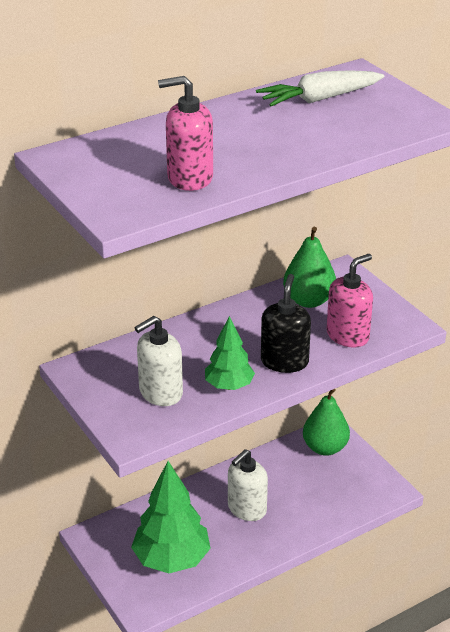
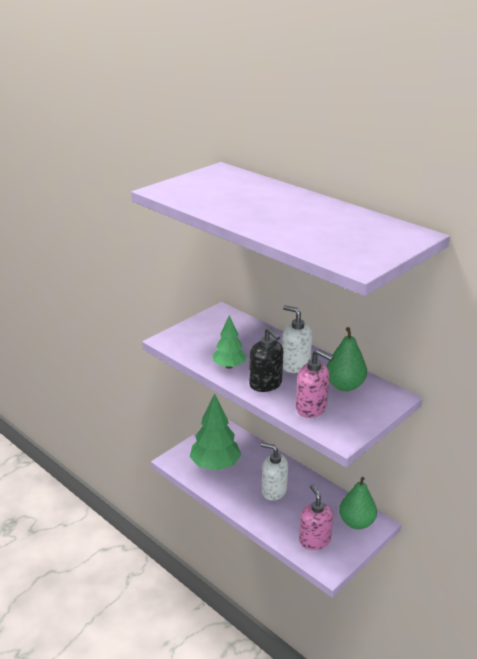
camera: 75 degrees right, 5 degrees down
(160, 393) = (211, 343): white soap dispenser -> white soap dispenser (295, 365)
(189, 178) = (213, 201): pink soap dispenser -> pink soap dispenser (314, 540)
(284, 361) = (265, 384): black soap dispenser -> black soap dispenser turned 60 degrees clockwise
(319, 99) = (357, 226): white carrot -> none

